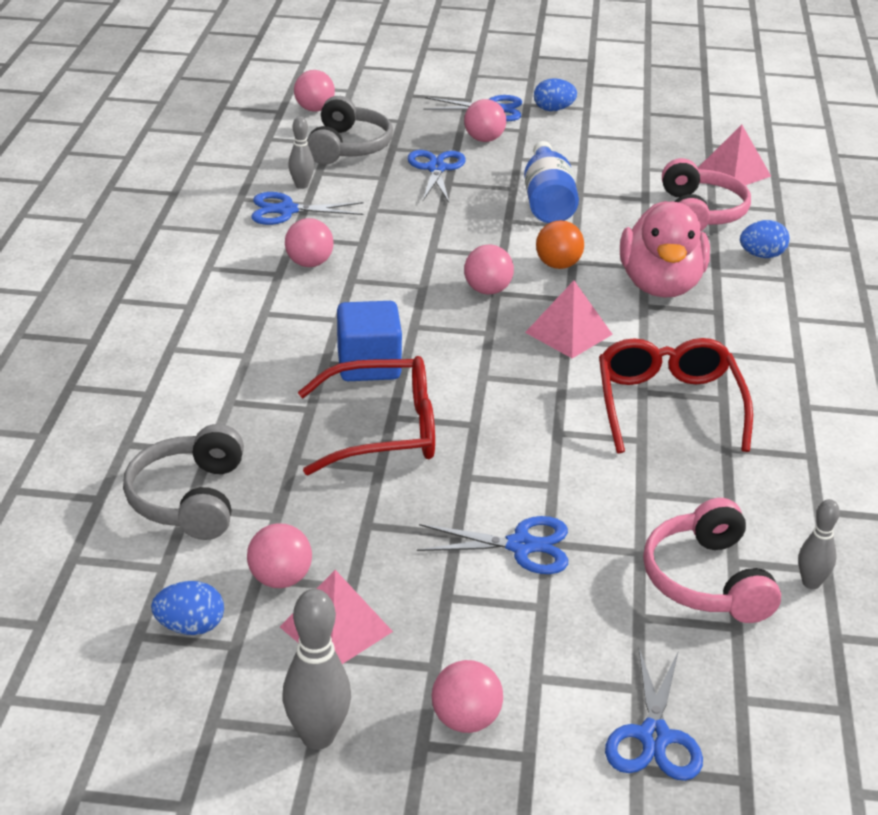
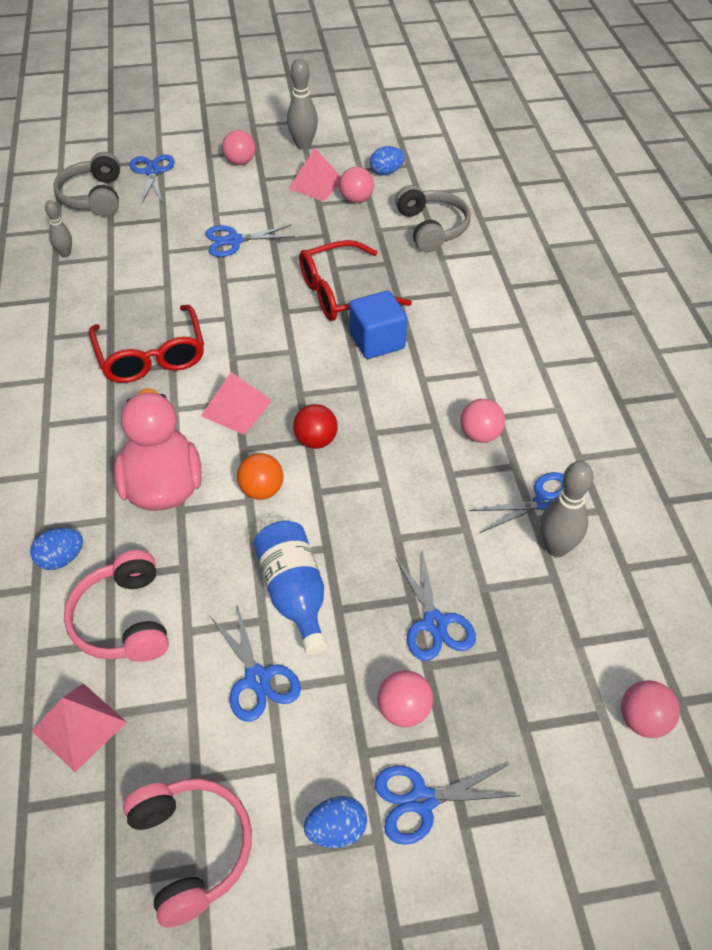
camera: 165 degrees right, 15 degrees up
(301, 185) = (556, 548): grey bowling pin -> grey bowling pin, size x1.62
(348, 147) = (552, 640): grey headphones -> grey headphones (93, 197)
(487, 290) = (316, 441): pink ball -> red ball
(591, 168) = (257, 679): none -> blue scissors
(706, 580) = (126, 243): pink headphones -> pink headphones (192, 849)

